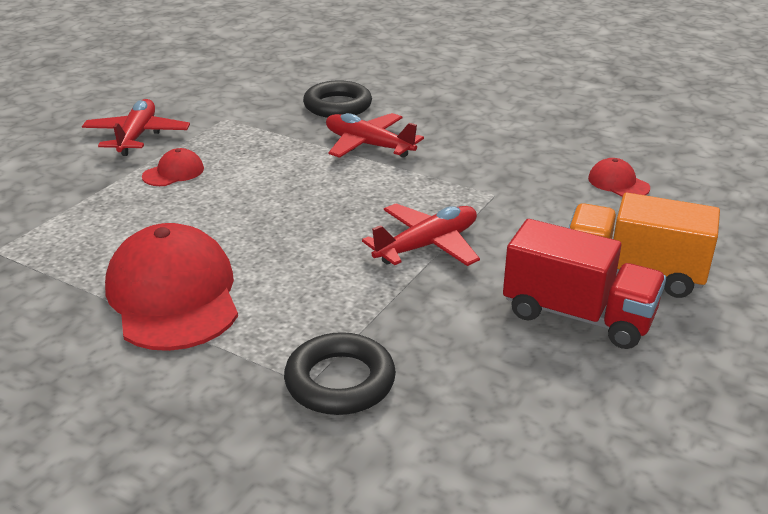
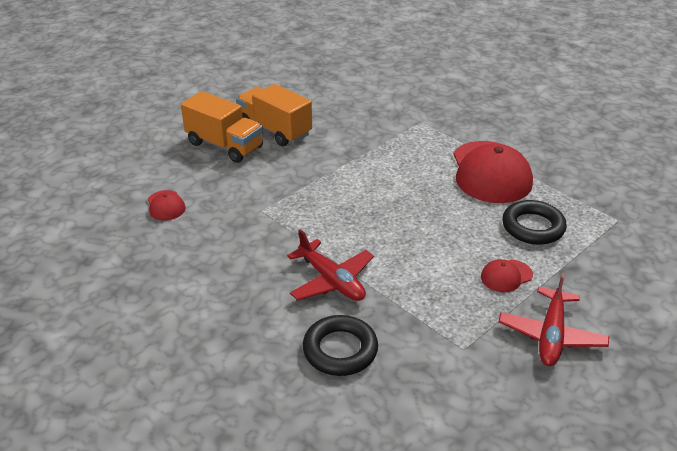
camera: 165 degrees left, 5 degrees up
(340, 381) = (406, 121): black ring -> black ring (533, 227)
(427, 245) = (331, 179): red plane -> none
(578, 315) = (275, 130): red truck -> orange truck

